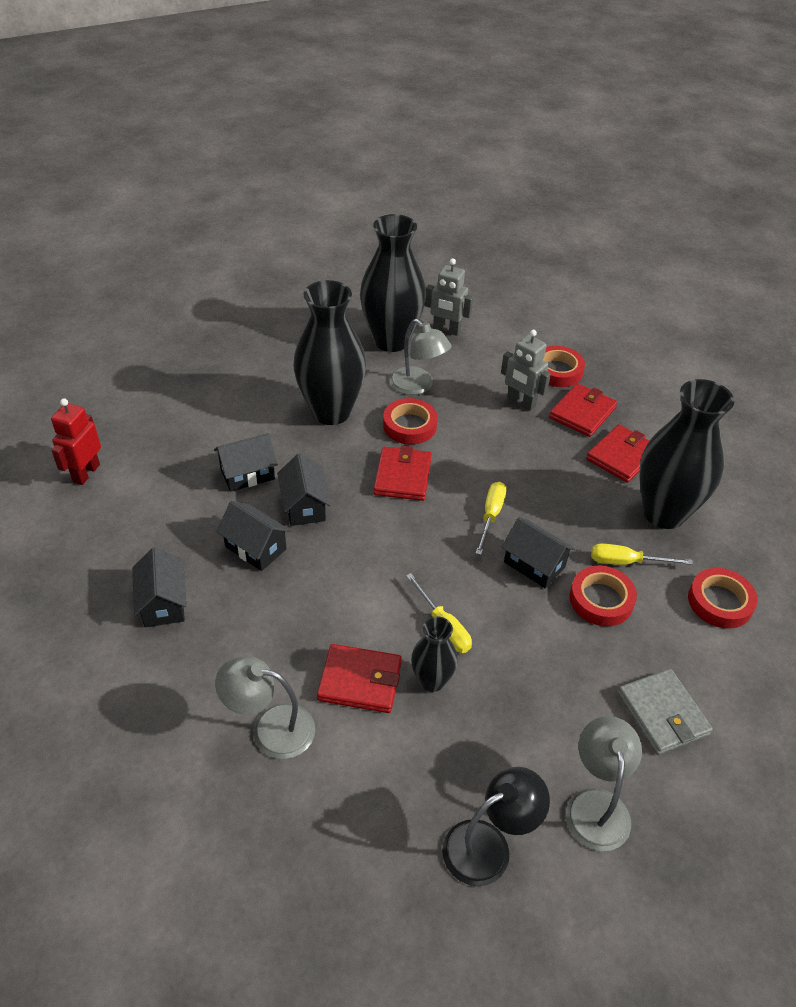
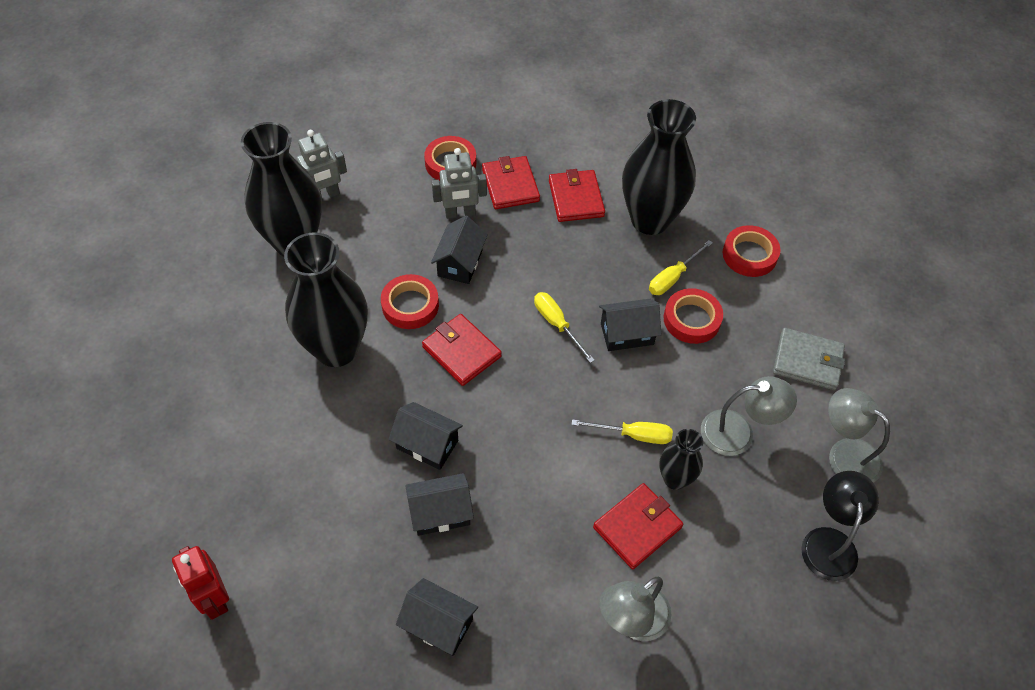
camera: 50 degrees left, 10 degrees up
(247, 474) = (348, 463): black house -> black house (460, 263)
(417, 386) = (370, 266): grey lamp -> grey lamp (738, 432)

